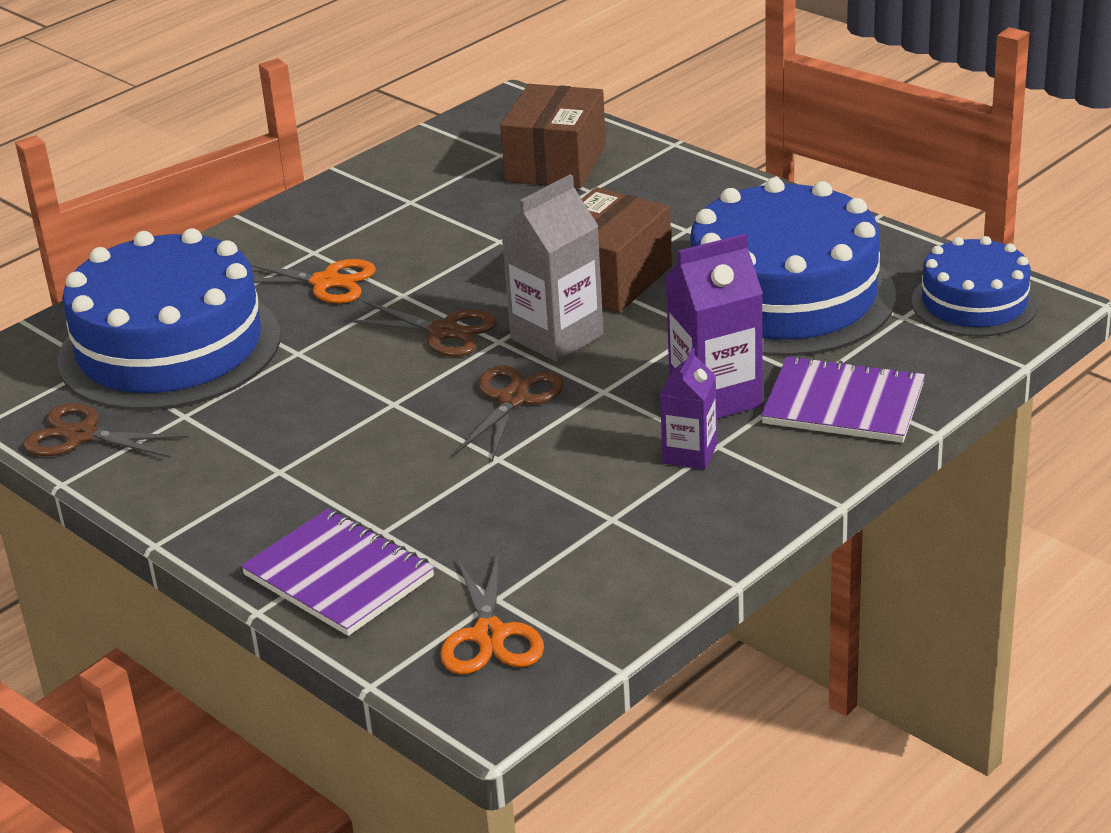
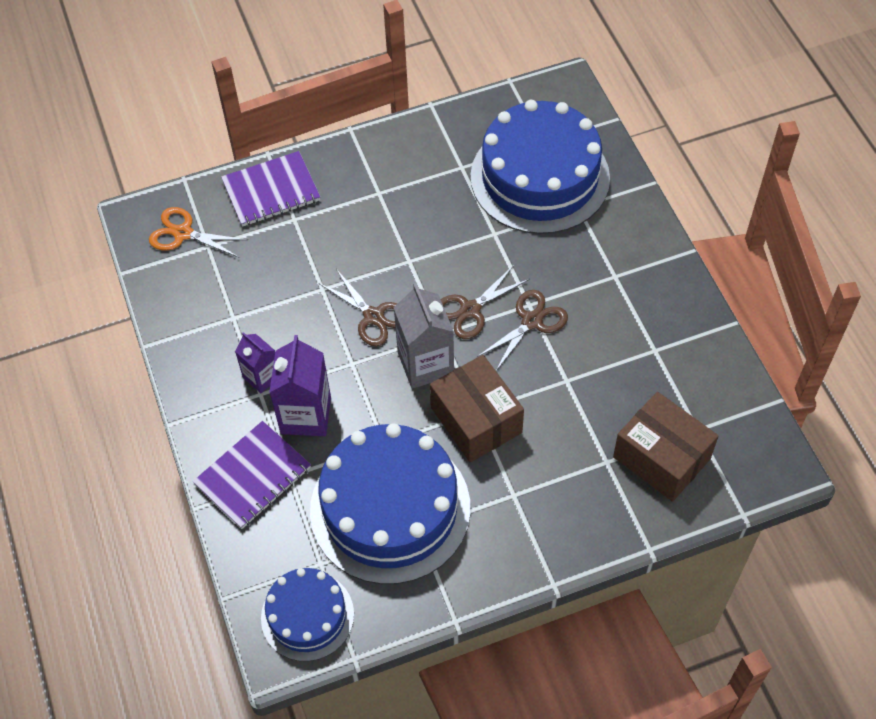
camera: 115 degrees right, 25 degrees up
(81, 435) = (471, 121): brown scissors -> brown scissors (532, 321)
(326, 282) = (570, 271): orange scissors -> none

